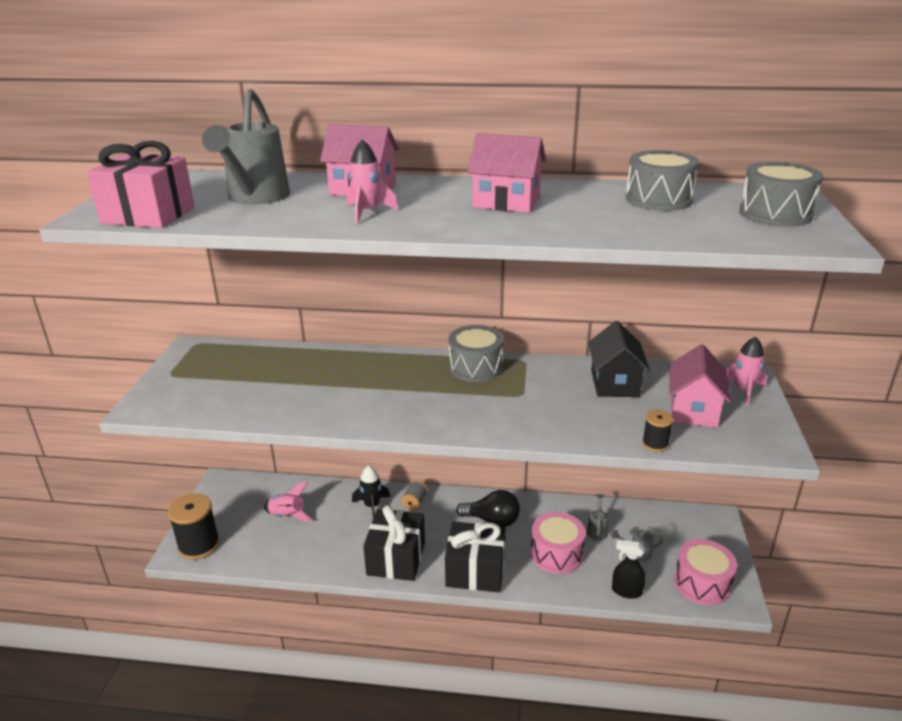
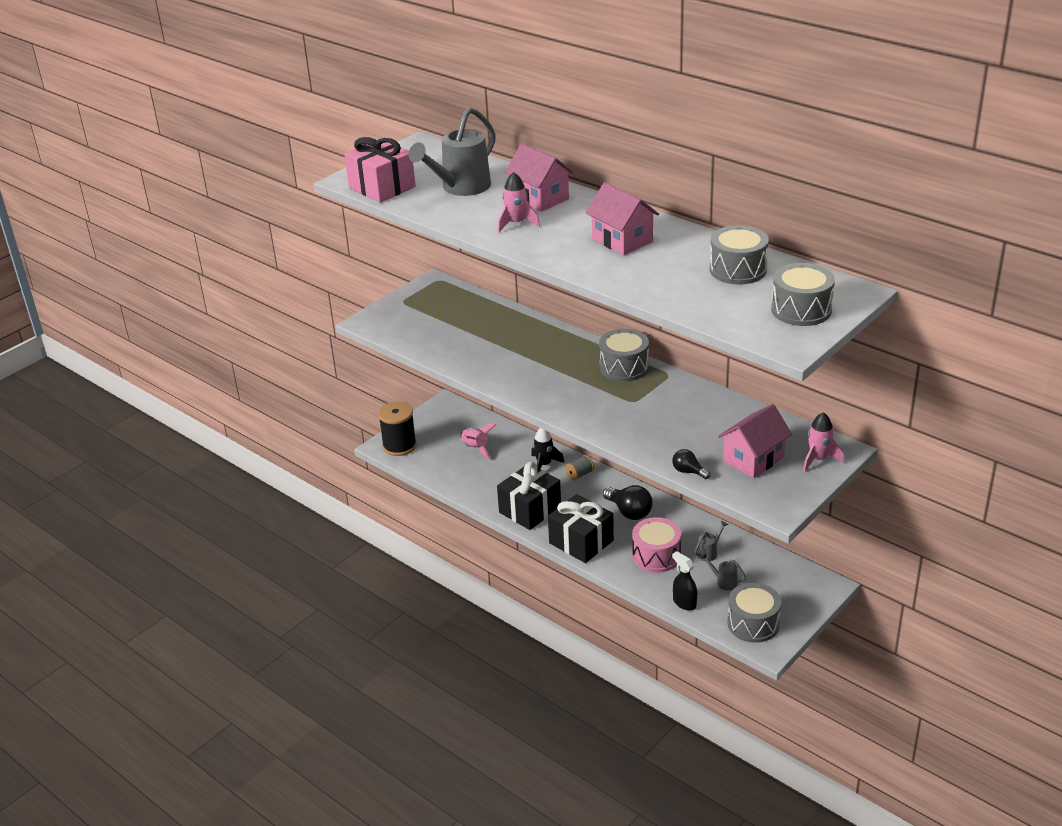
camera: 35 degrees right, 5 degrees up
(615, 383) = (718, 417): black house -> none
(655, 444) = (688, 471): black spool -> black light bulb
(702, 583) = (753, 624): pink drum -> grey drum

